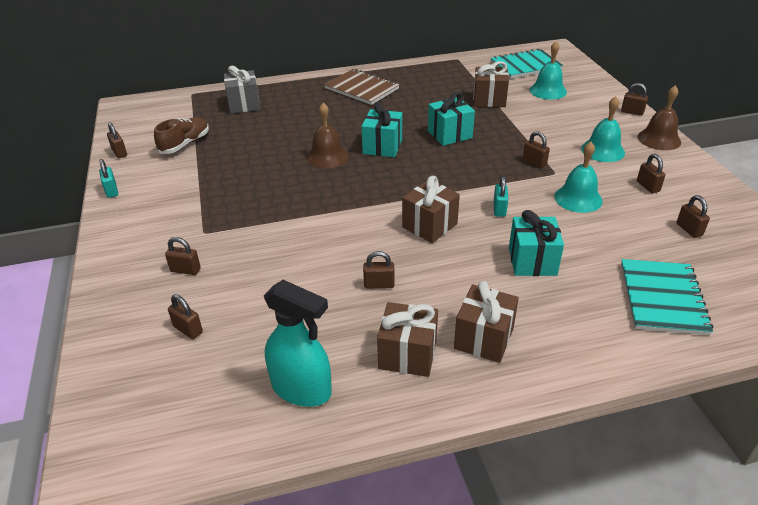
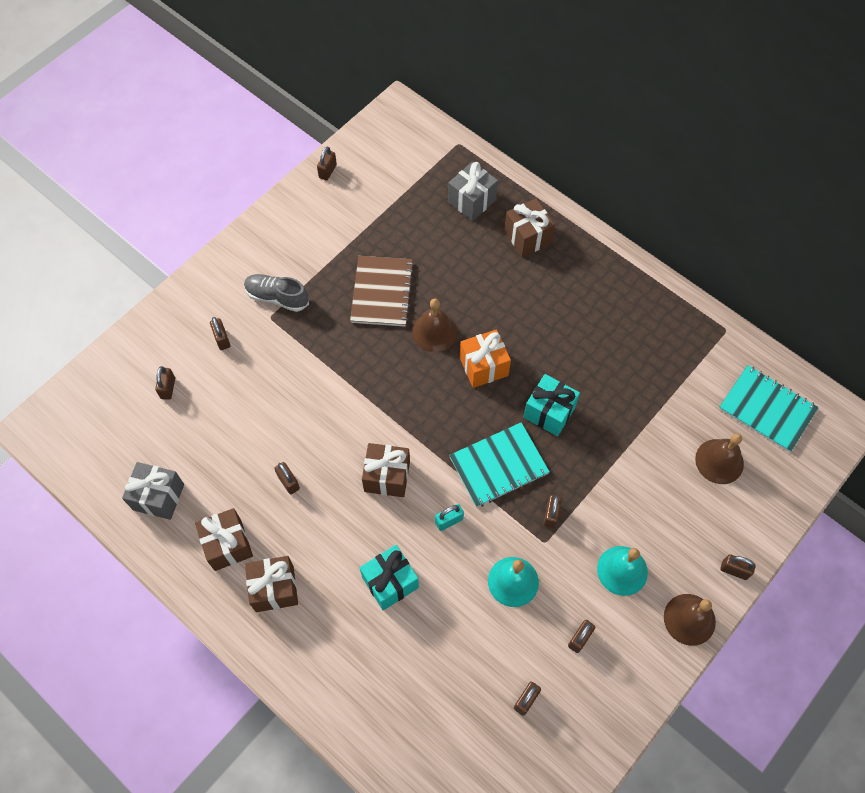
camera: 55 degrees right, 25 degrees up
(111, 191) = (276, 212): turquoise padlock -> none
(185, 144) = (374, 207): brown shoe -> none
(190, 221) = (277, 297): none -> grey shoe
(302, 389) = (158, 497): turquoise spray bottle -> grey gift
(361, 88) = (581, 279): brown notebook -> brown notebook (382, 292)
(382, 147) = (483, 366): turquoise gift -> orange gift
(489, 100) = (650, 412): brown gift -> brown gift (527, 237)
(548, 91) = (719, 461): turquoise bell -> brown bell
(632, 112) = (734, 570): brown padlock -> brown padlock turned 60 degrees counterclockwise
(662, 298) = (405, 706): turquoise notebook -> turquoise notebook (498, 465)

